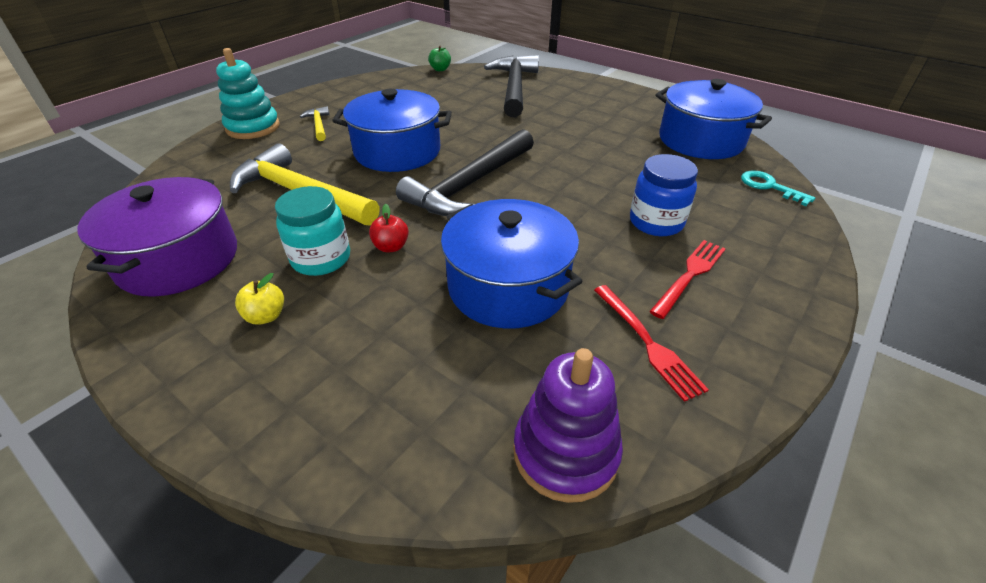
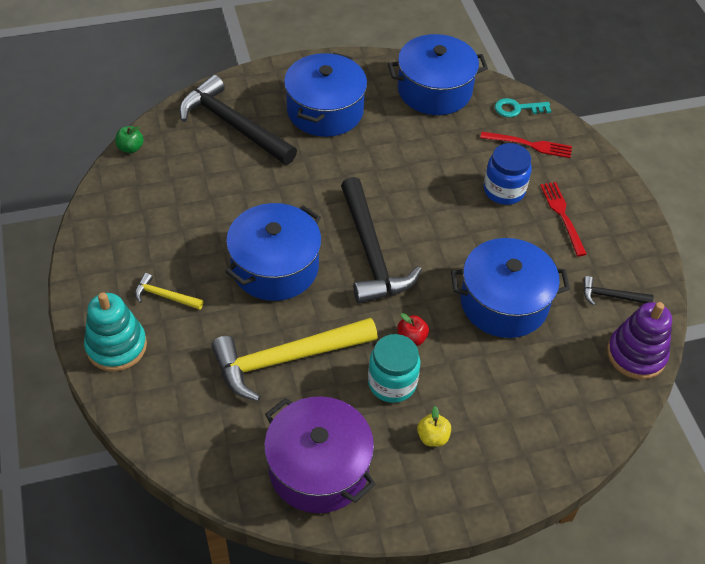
camera: 55 degrees left, 10 degrees up
(588, 109) = (325, 111): none -> blue pot
(632, 374) = (611, 296): none -> black hammer
(648, 343) = (596, 274): red fork -> red fork (530, 145)

